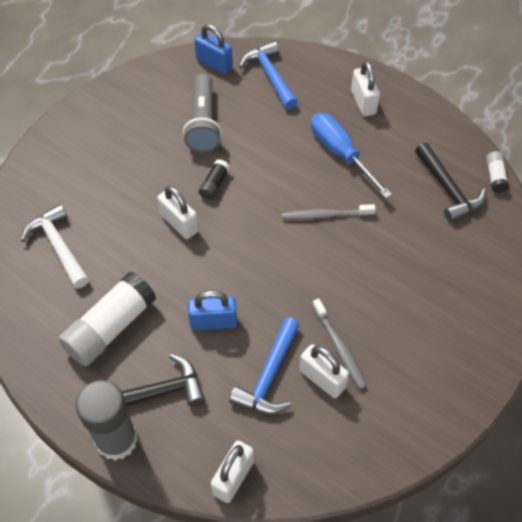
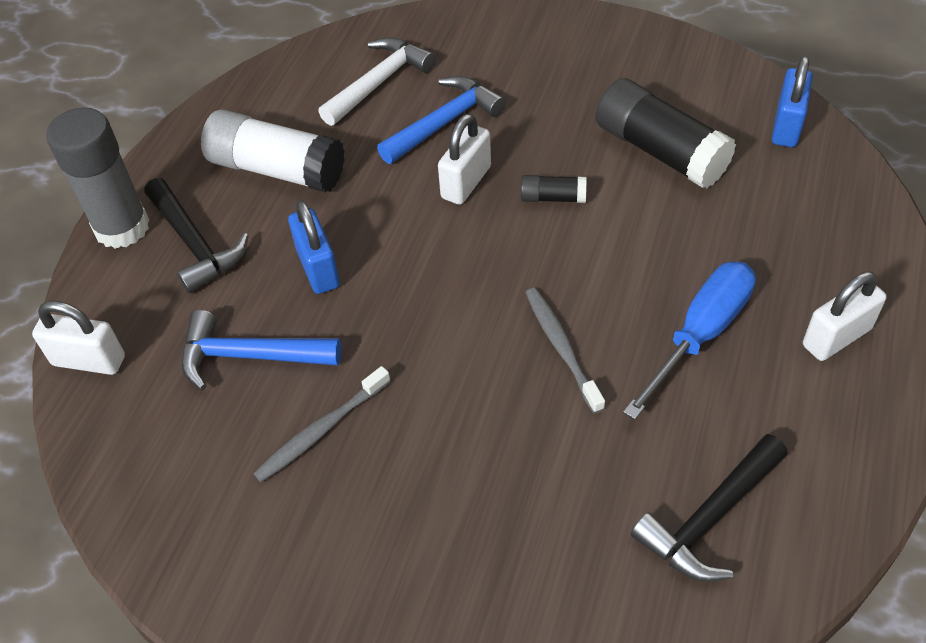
camera: 75 degrees right, 5 degrees down
(203, 123) = (660, 151): grey flashlight -> black glue stick
(270, 76) = (808, 198): blue hammer -> blue hammer (445, 122)
(322, 379) = (261, 422): white padlock -> none
(495, 176) = (787, 597): white glue stick -> none

